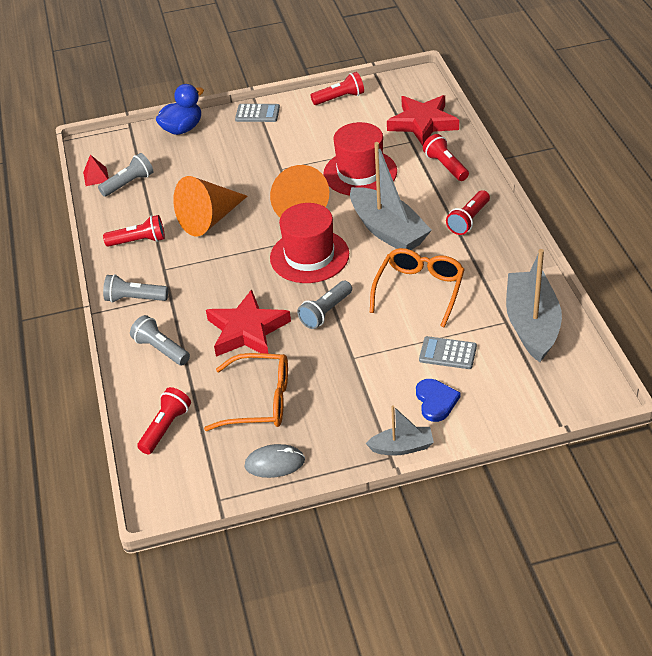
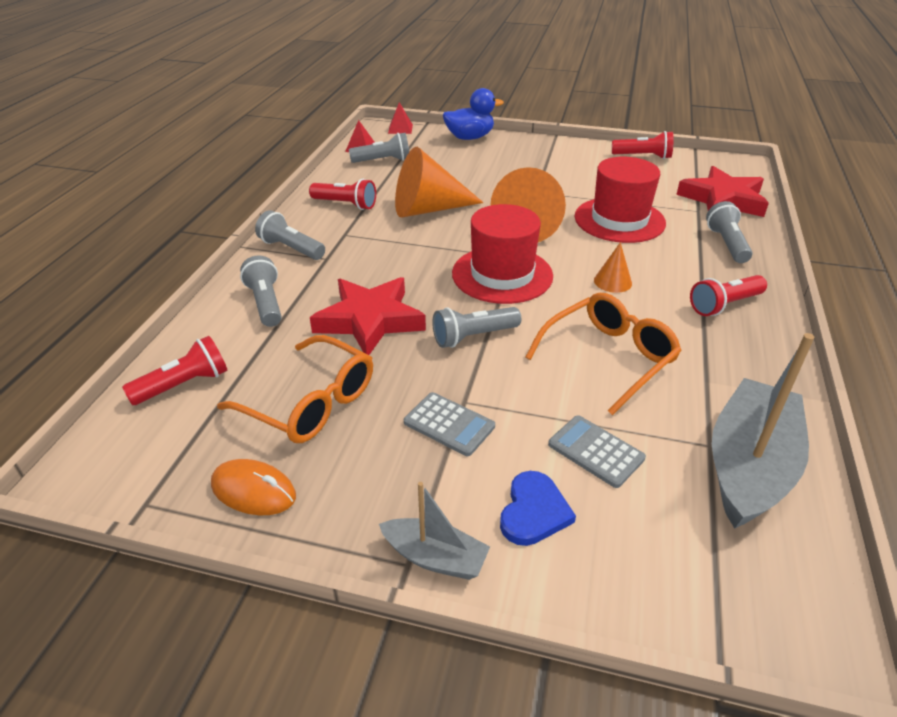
camera: 25 degrees right, 5 degrees down
(111, 141) = (400, 129): none -> red pyramid
(257, 113) = (550, 146): grey calculator -> grey calculator (449, 424)
(274, 463) = (253, 491): grey mouse -> orange mouse
(388, 231) = (612, 281): grey boat -> orange cone
(445, 166) = (726, 244): red flashlight -> grey flashlight

